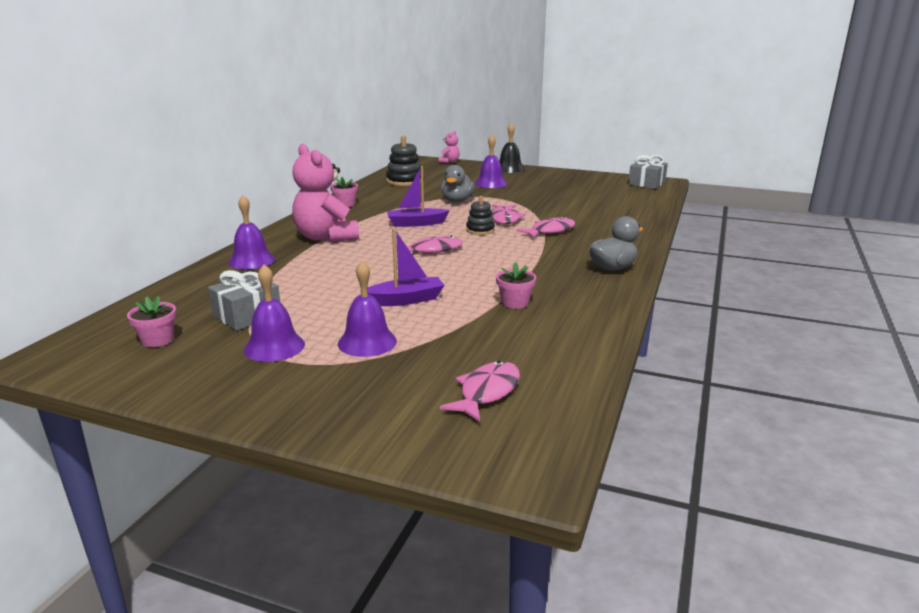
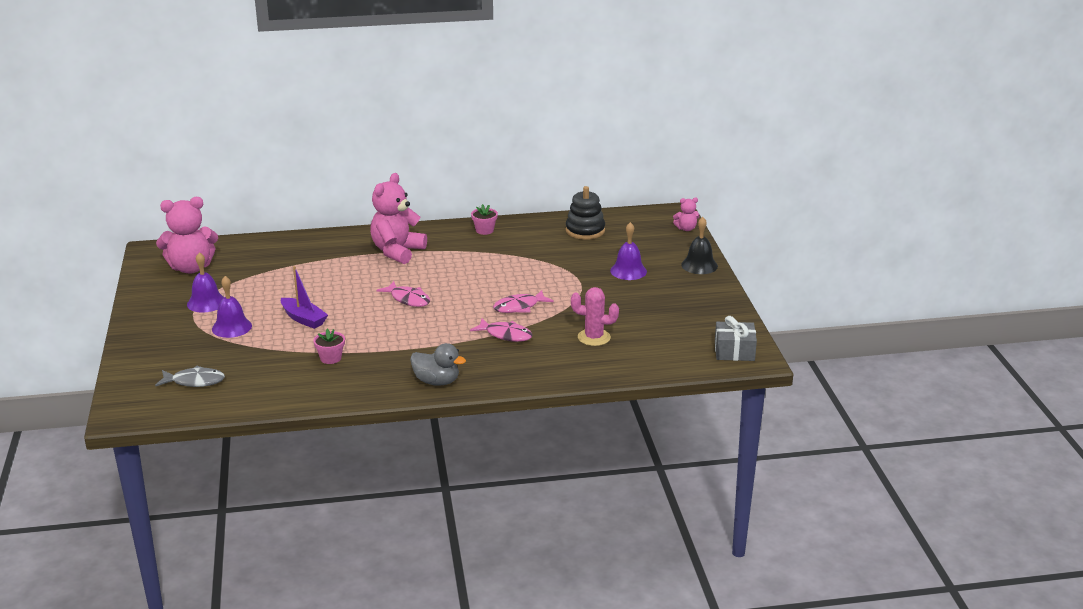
camera: 60 degrees right, 5 degrees up
(157, 340) = (191, 268): pink flower pot -> pink teddy bear
(247, 315) = (240, 279): grey gift -> none
(251, 260) = (327, 245): purple bell -> none
(416, 223) = (465, 274): purple boat -> none
(457, 201) = (548, 272): grey duck -> none
(480, 230) = (476, 304): black stacking toy -> none
(487, 392) = (194, 381): pink fish -> grey fish
(586, 209) = (594, 337): none -> pink cactus

